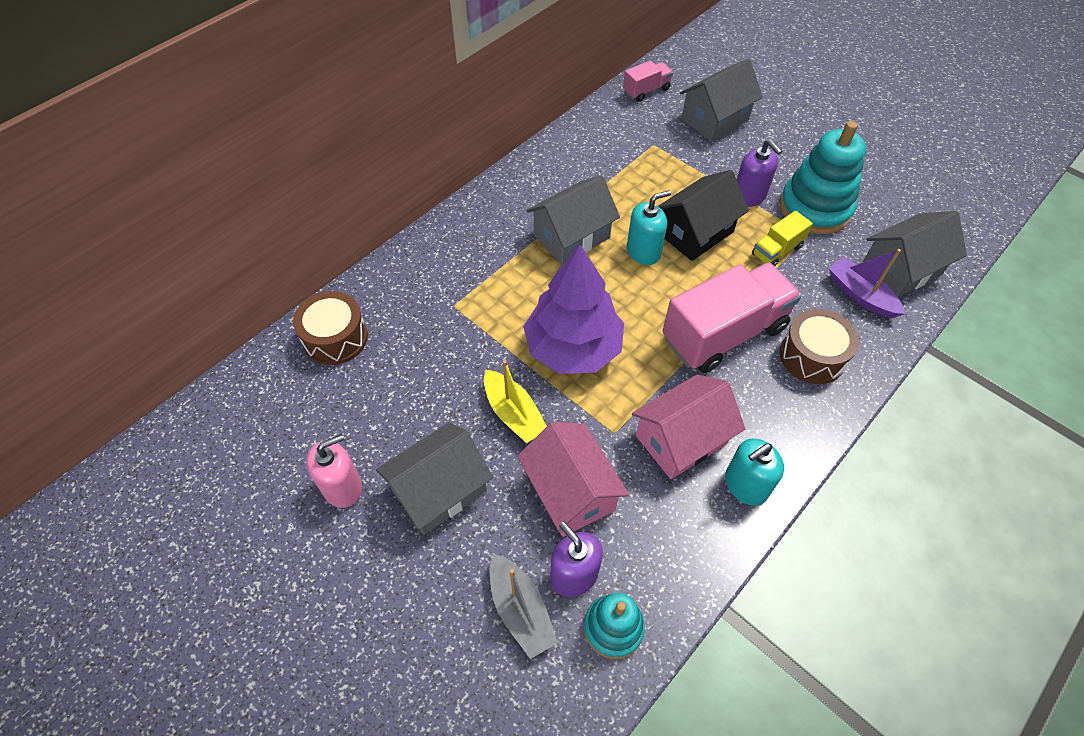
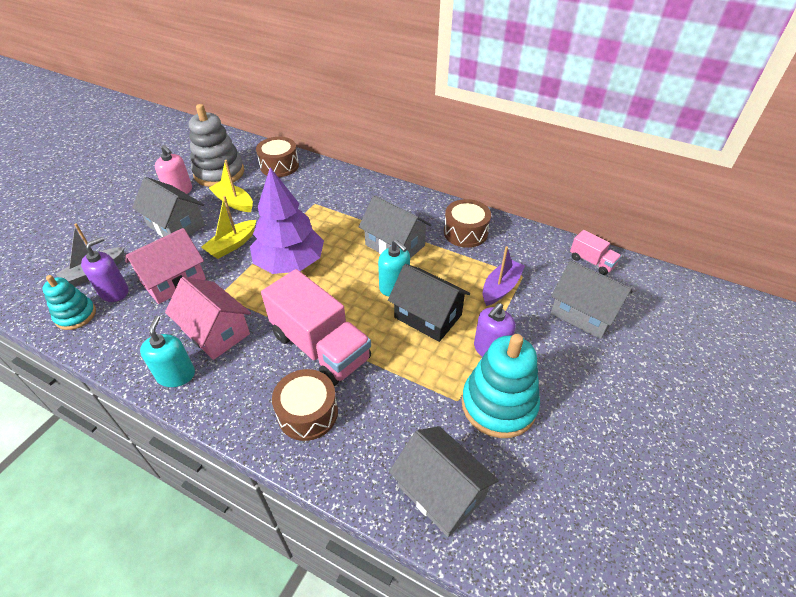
camera: 75 degrees right, 10 degrees down
(314, 424) = (219, 173): none -> grey stacking toy
(409, 406) = (234, 202): none -> yellow boat
(569, 170) = (465, 232): none -> brown drum
(745, 485) = (176, 375): turquoise soap dispenser -> turquoise soap dispenser turned 45 degrees clockwise
(776, 251) = (428, 376): yellow truck -> none
(860, 295) = (392, 451): purple boat -> purple boat (500, 288)

